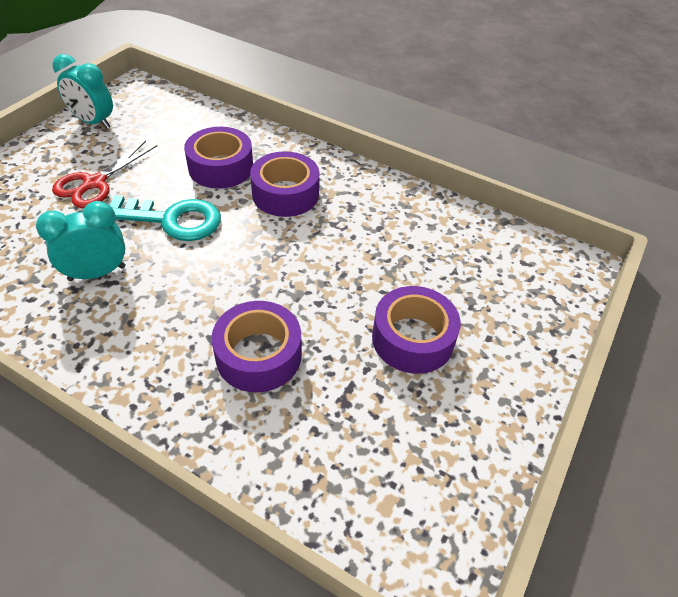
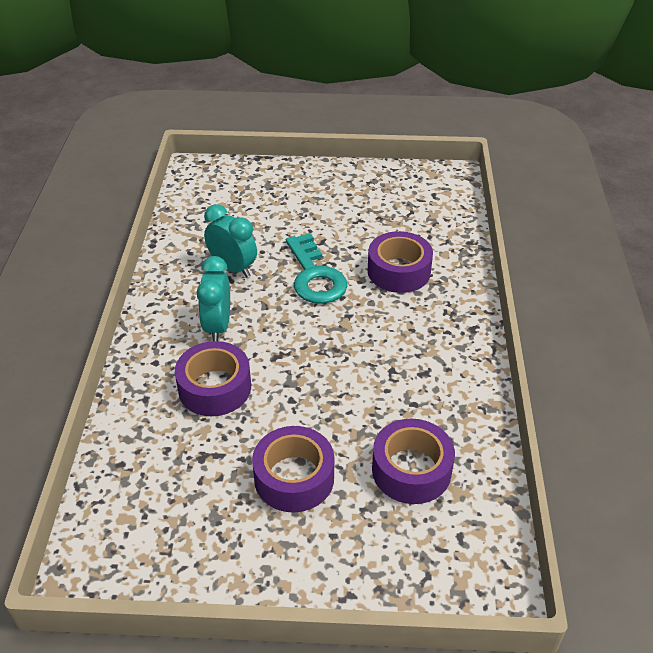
camera: 65 degrees right, 5 degrees down
(93, 122) = (385, 180): turquoise clock -> turquoise clock (217, 326)
(95, 183) = (319, 218): red scissors -> none
(285, 194) = (402, 324): purple tape -> purple tape (411, 470)

